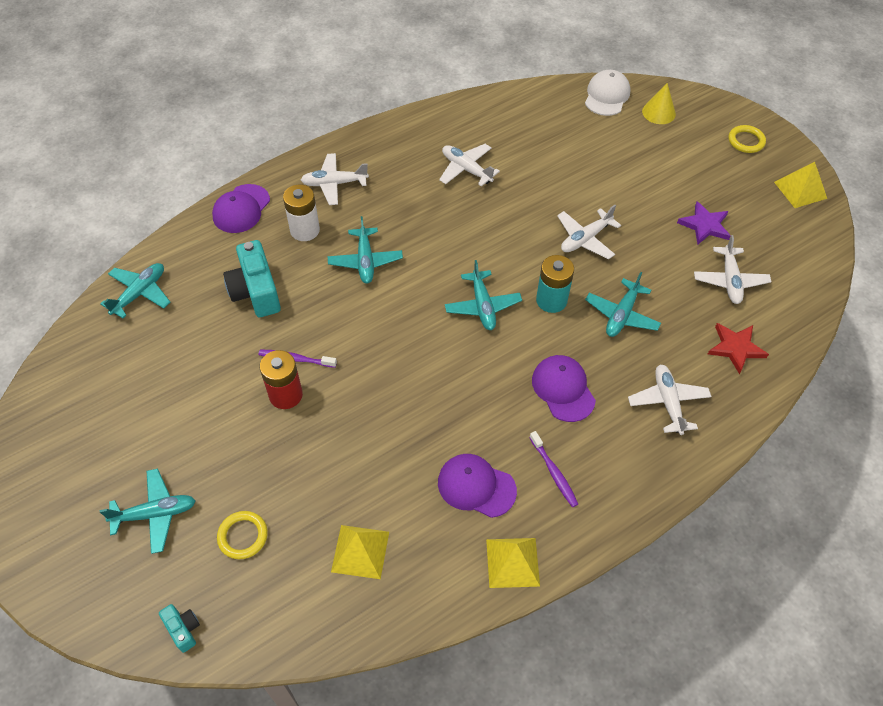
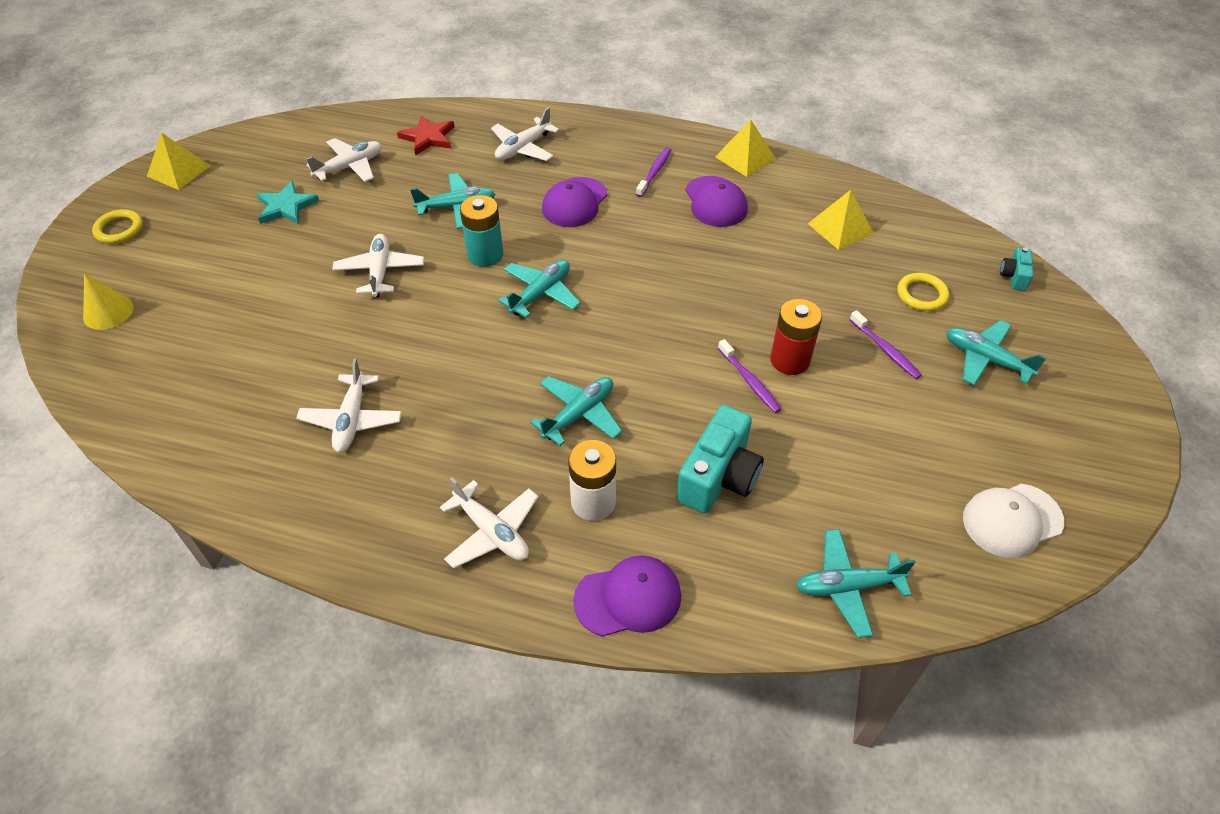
camera: 130 degrees left, 5 degrees down
(231, 459) = (885, 350): none -> purple toothbrush
(585, 239) = (380, 271): white plane -> white plane turned 105 degrees counterclockwise
(607, 96) = (101, 370): white cap -> white cap (1012, 520)
(705, 225) = (286, 207): purple star -> turquoise star

